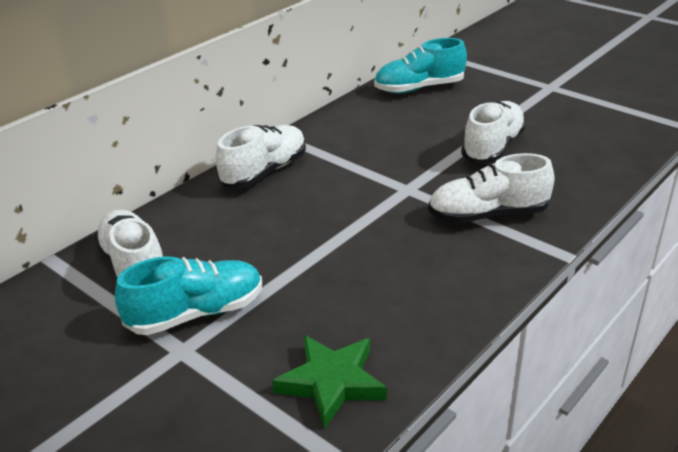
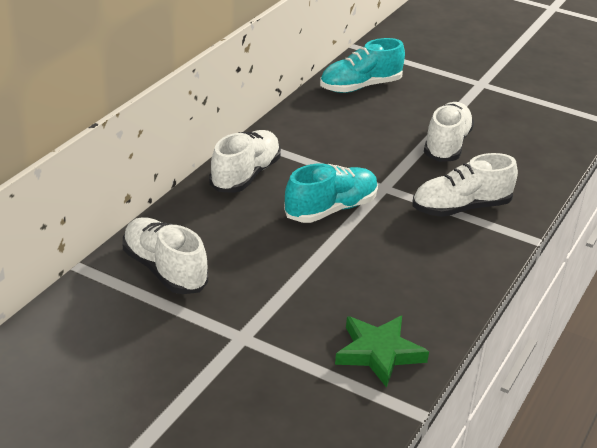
camera: 15 degrees left, 0 degrees up
(196, 313) = (241, 306): turquoise shoe -> turquoise shoe (331, 209)

